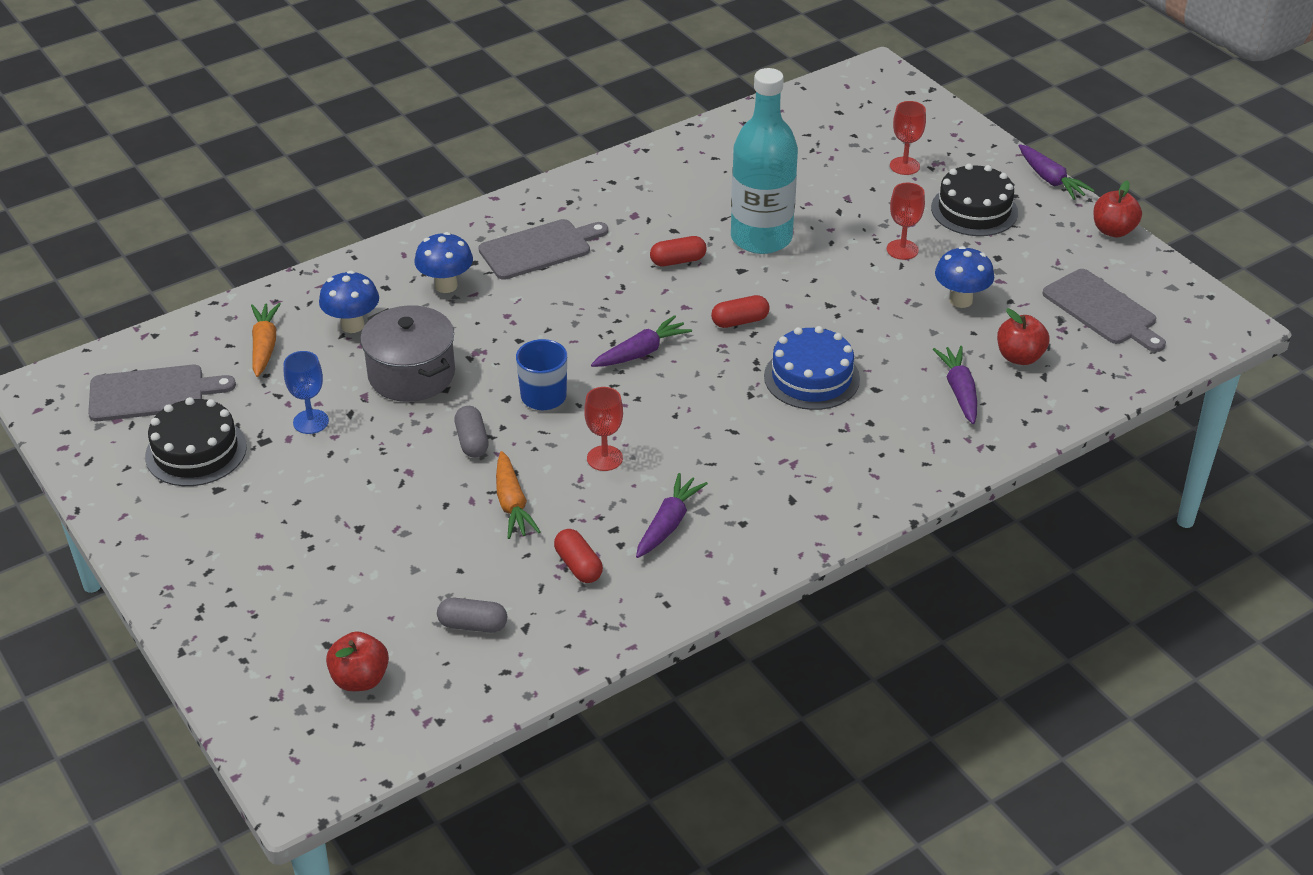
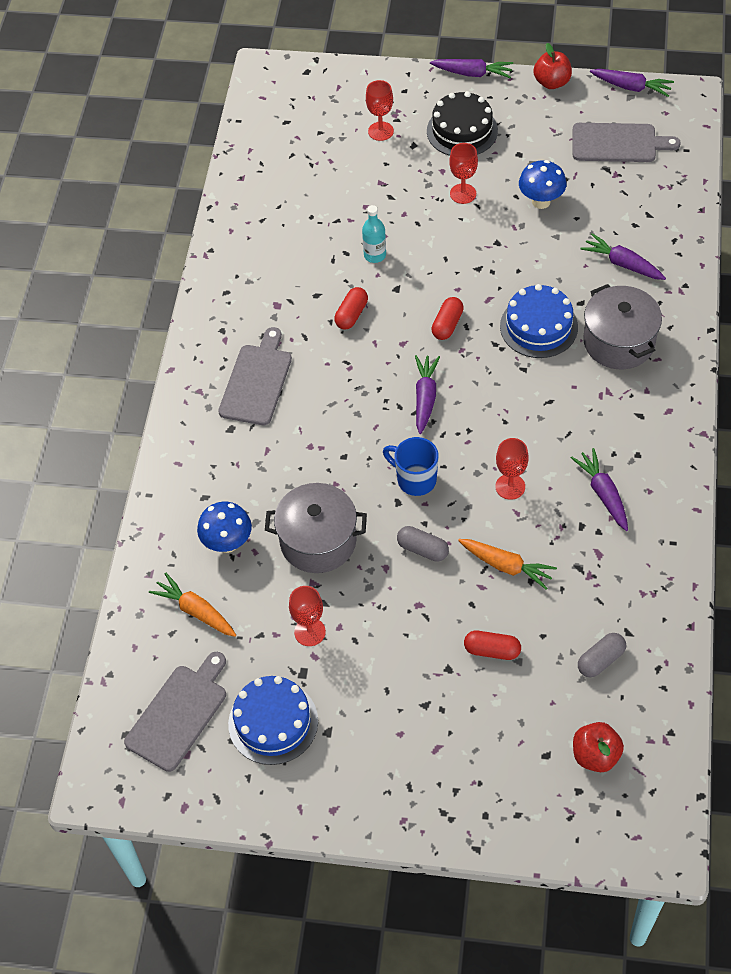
camera: 45 degrees left, 15 degrees up
(196, 451) = (273, 722): black cake -> blue cake
(311, 422) = (310, 632): blue goblet -> red goblet
(446, 285) = (241, 460): blue mushroom -> none
(578, 565) = (597, 567): red capsule -> red capsule (492, 650)
(761, 238) = (375, 255): turquoise bottle -> turquoise bottle, size x0.42
(862, 438) = (619, 342): none -> grey pot
(1019, 357) = (621, 213): red apple -> none
(1184, 281) = (631, 87): none -> purple carrot

